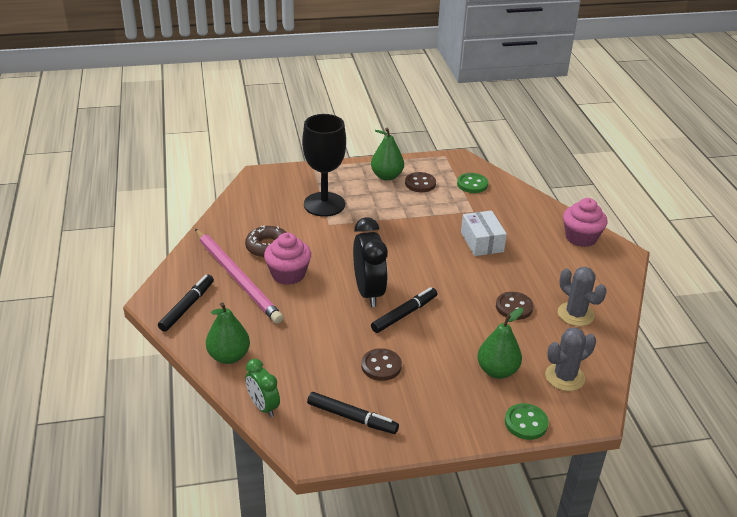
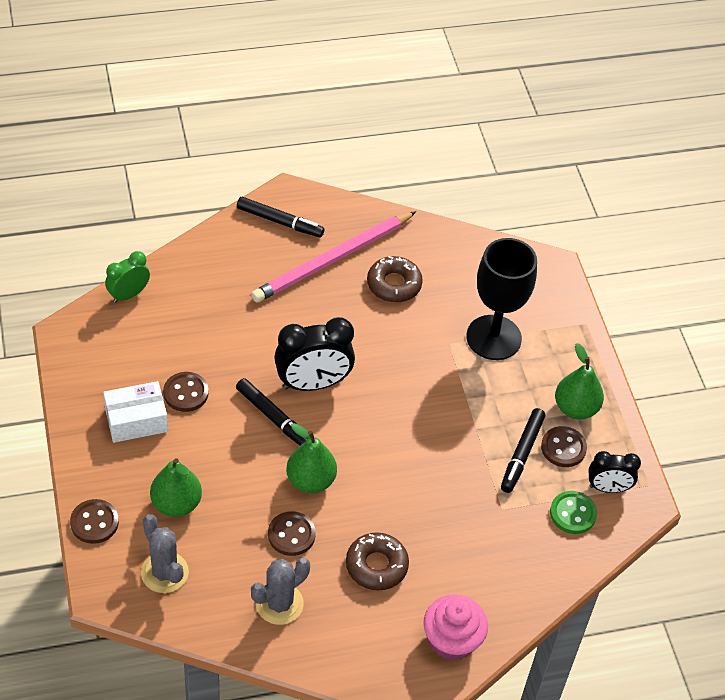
camera: 85 degrees right, 15 degrees up
(229, 356) = (202, 262): green pear -> green pear (311, 480)
(288, 274) = (342, 306): pink cupcake -> none
(352, 418) = (110, 367): black marker -> black marker (522, 454)
(450, 170) = (608, 488): none -> black clock
(482, 242) = (428, 512): white box -> white box (136, 420)
(526, 423) = (94, 522): green button -> brown button
(531, 267) = (376, 566): none -> brown donut

